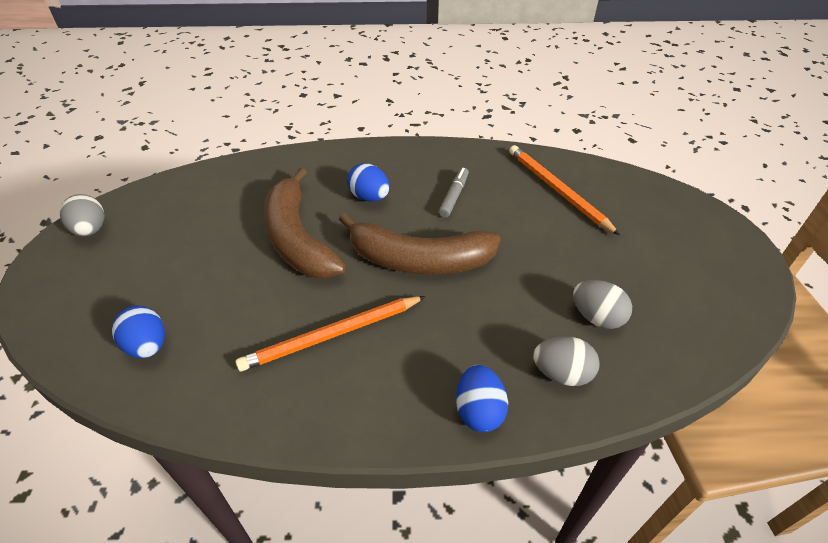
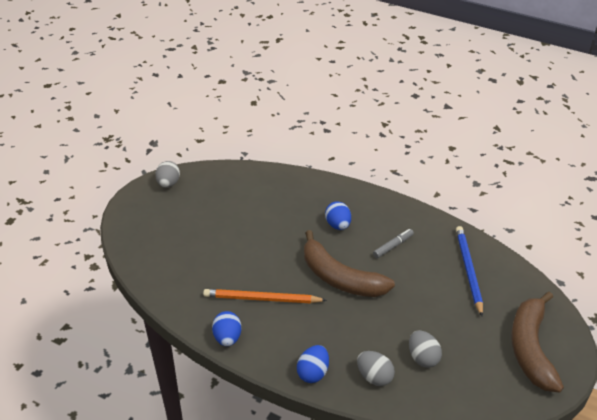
camera: 30 degrees right, 5 degrees down
(147, 345) = (167, 263): blue egg -> blue egg (227, 338)
(297, 239) = (277, 235): brown banana -> brown banana (530, 348)
(557, 190) = (468, 270): orange pencil -> blue pencil

